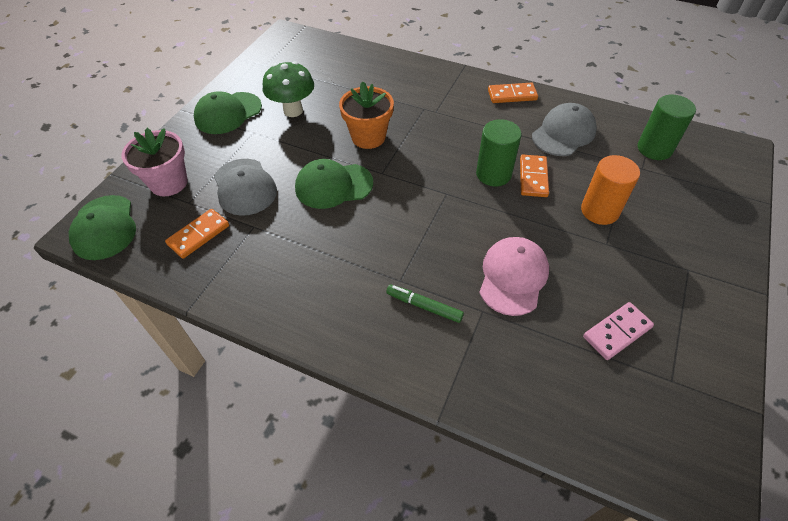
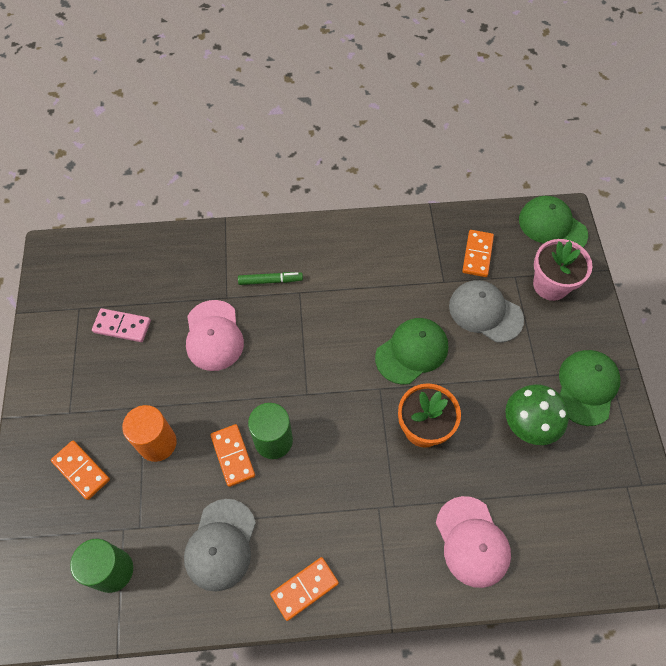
camera: 150 degrees right, 10 degrees up
(386, 77) = (472, 541): none -> pink cap
(617, 332) = (122, 326): pink domino -> pink domino turned 75 degrees clockwise
(677, 218) = (81, 470): none -> orange domino

